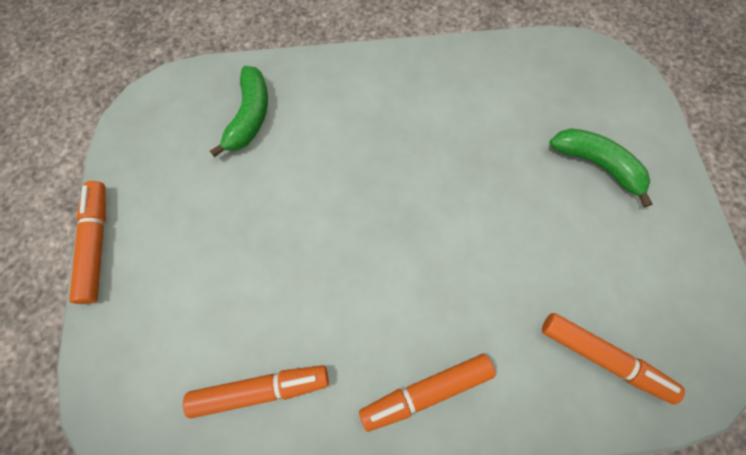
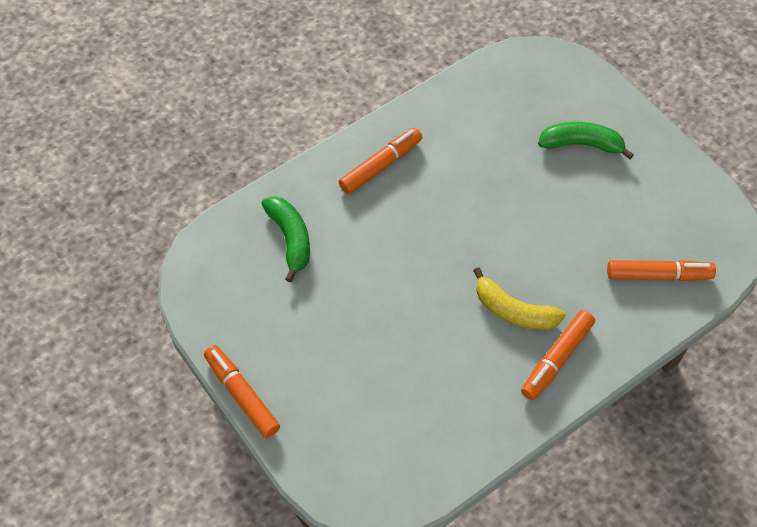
camera: 30 degrees left, 10 degrees down
(261, 389) = (443, 420): orange marker -> orange marker (381, 165)
(414, 307) = (513, 311): none -> yellow banana

